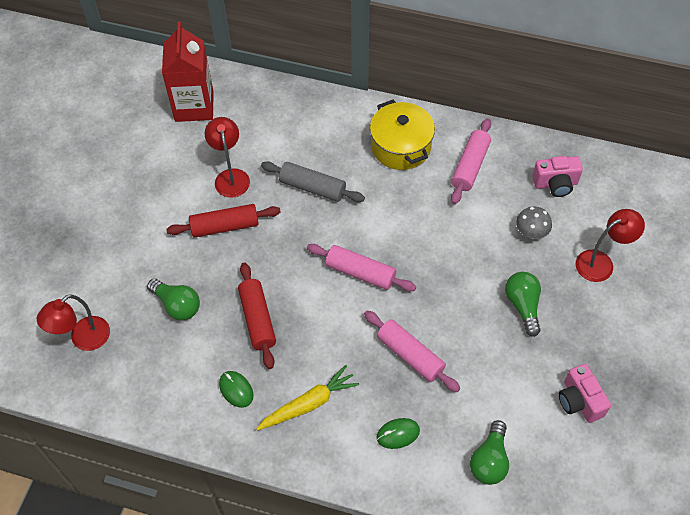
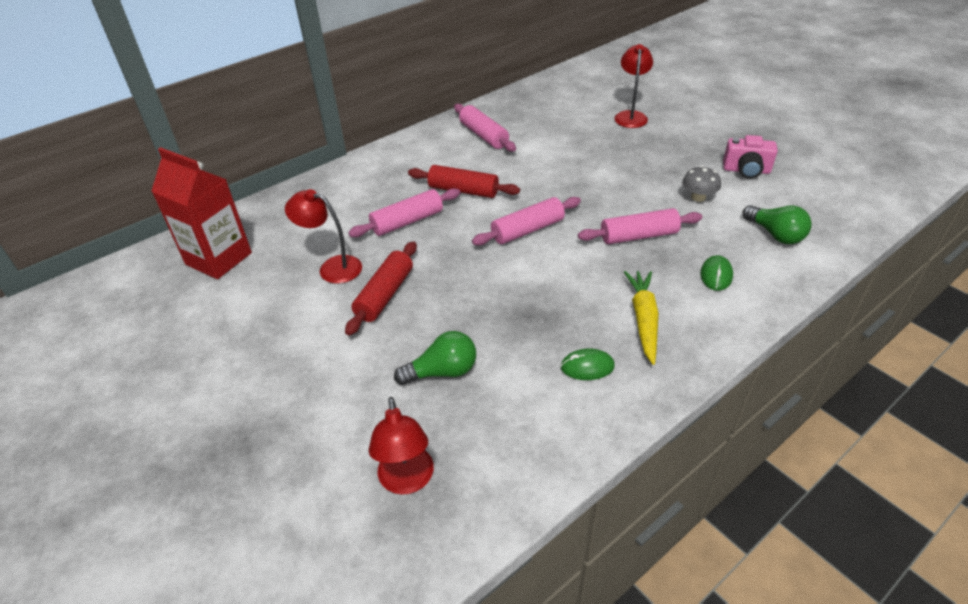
camera: 55 degrees left, 15 degrees down
(257, 319) = (516, 316): red rolling pin -> red rolling pin (463, 190)
(312, 187) = (407, 221): grey rolling pin -> pink rolling pin
(401, 147) = (424, 159): yellow pot -> none
(523, 305) = (638, 162): green light bulb -> none
(531, 232) = (574, 133): grey mushroom -> grey mushroom (698, 197)
(555, 184) = (542, 107): pink camera -> none

